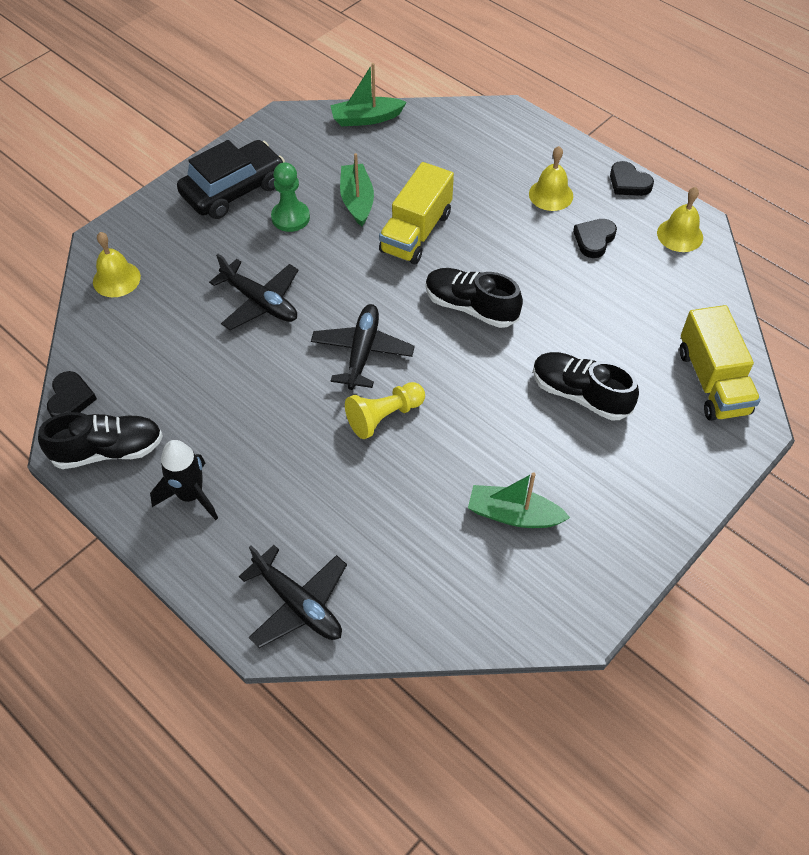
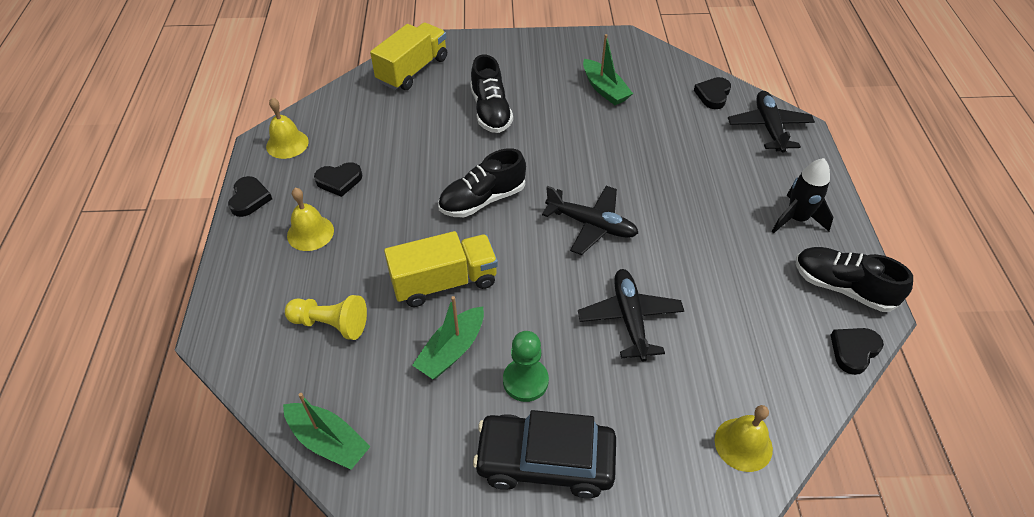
camera: 135 degrees left, 5 degrees down
(362, 352) = (591, 225): black plane -> black plane turned 120 degrees counterclockwise
(384, 416) = (621, 178): yellow pawn -> yellow pawn (331, 324)
(397, 606) = (713, 95): none -> black heart
(471, 307) = (482, 200): black shoe -> black shoe turned 75 degrees clockwise

